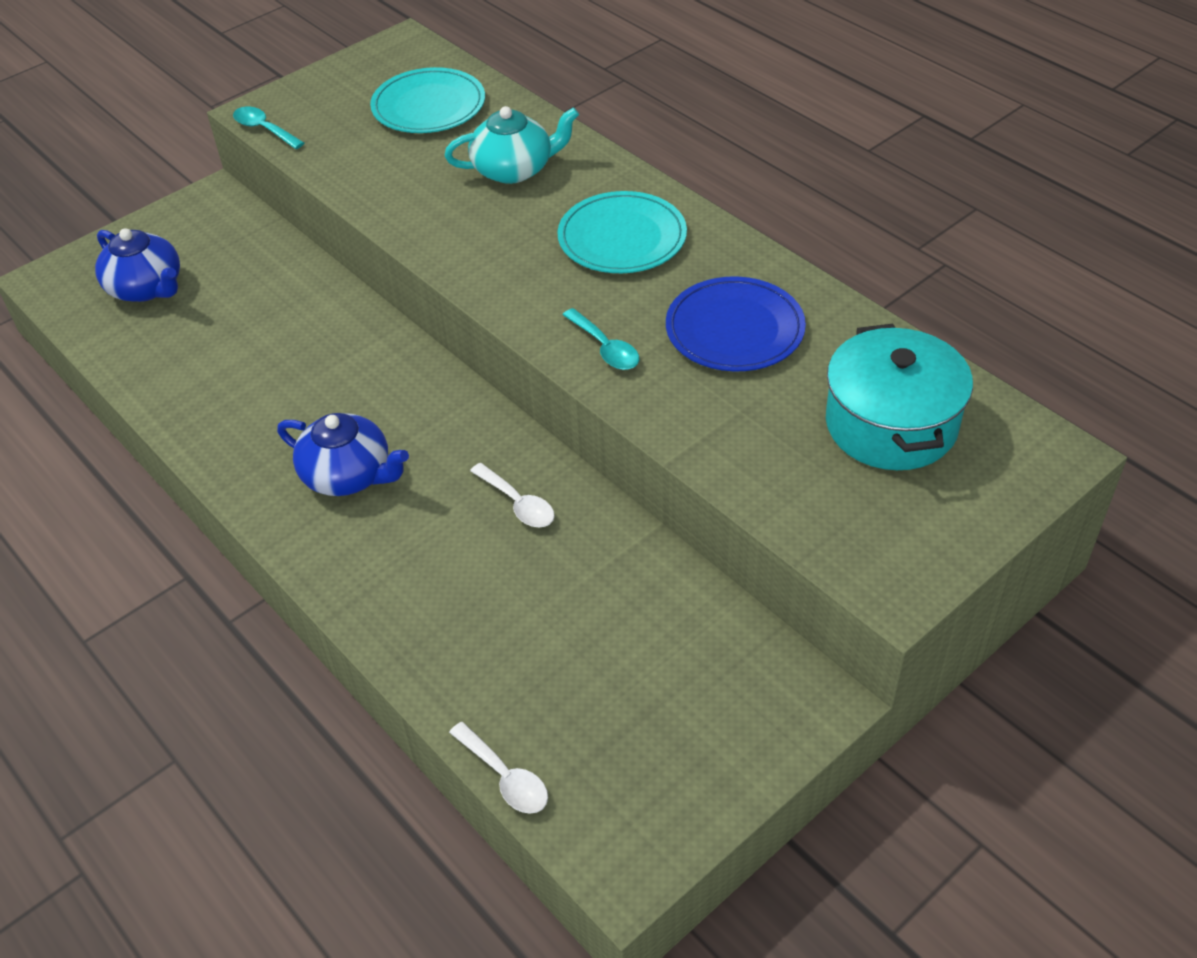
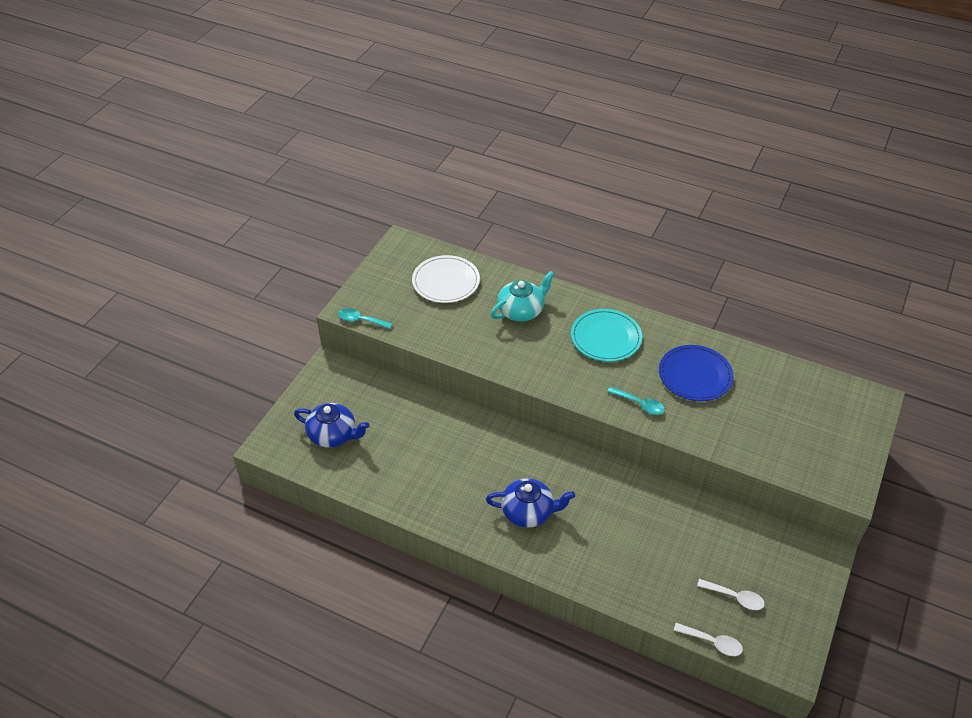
camera: 25 degrees left, 0 degrees up
(428, 106) = (446, 281): turquoise plate -> white plate
(518, 504) = (625, 499): white spoon -> white spoon (735, 597)
(891, 424) = (797, 406): turquoise pot -> none

